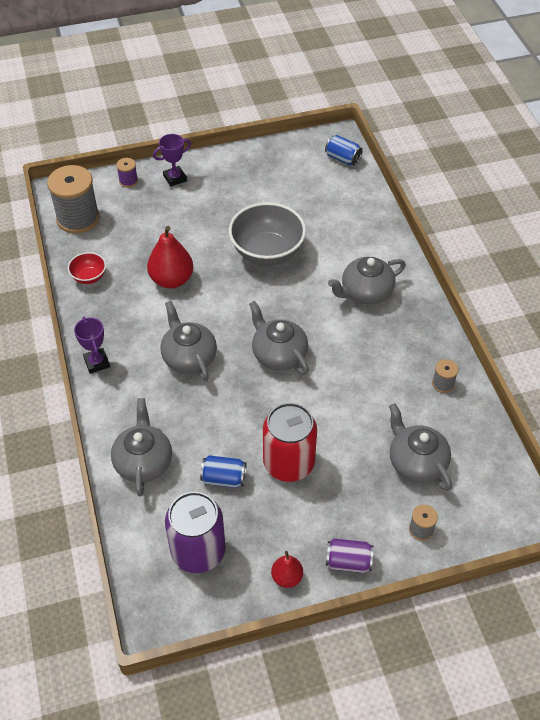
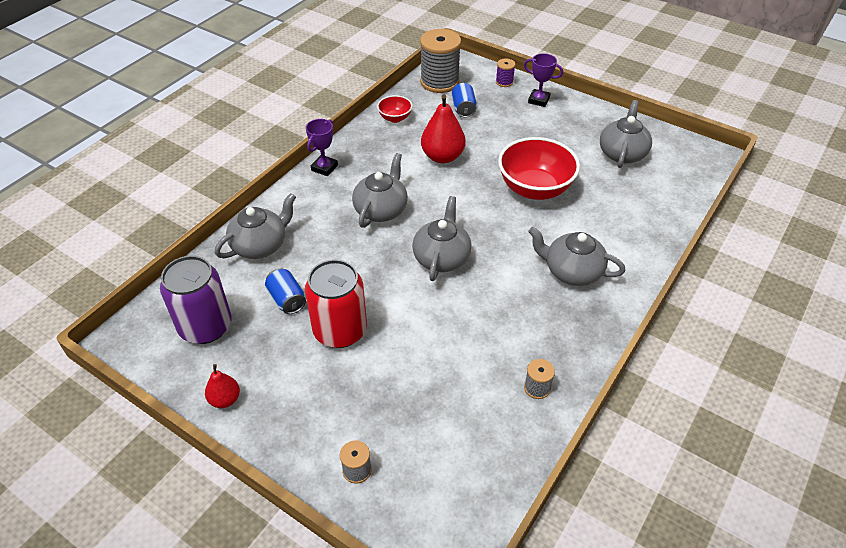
camera: 50 degrees right, 5 degrees down
(267, 252) = (534, 189): grey bowl -> red bowl
(342, 158) = (693, 171): blue can -> blue can (463, 109)
(348, 562) = (275, 434): purple can -> none
(416, 462) = (427, 421): grey teapot -> grey teapot (622, 153)

